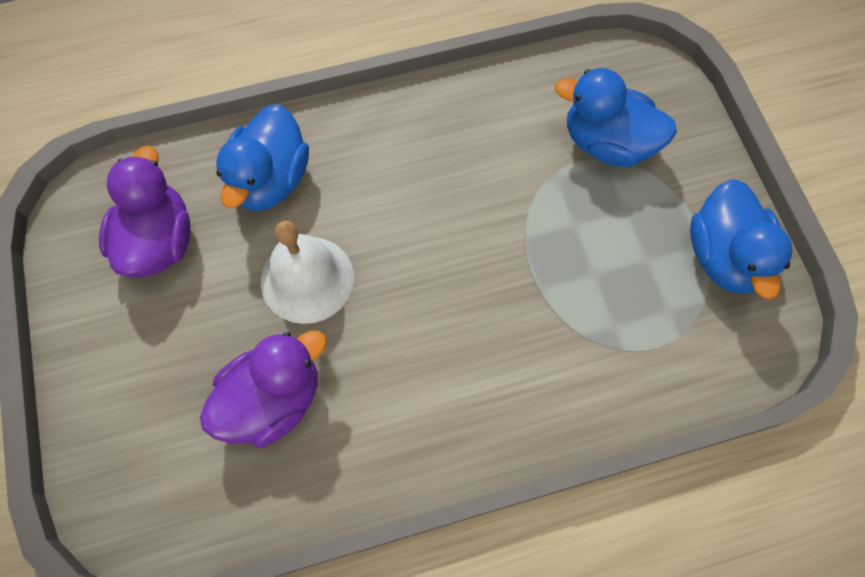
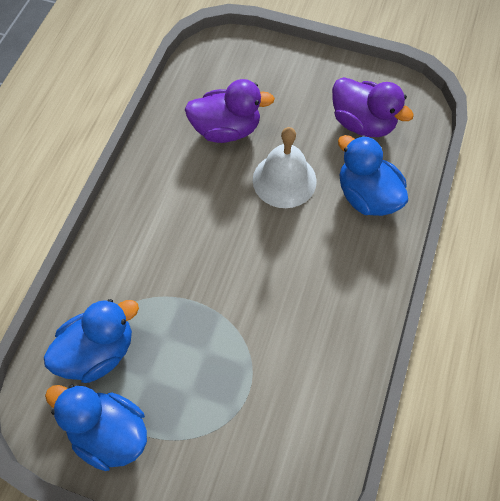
camera: 125 degrees right, 5 degrees down
(273, 400) = (226, 129): purple duck -> purple duck turned 90 degrees counterclockwise
(607, 143) = (249, 423): blue duck -> blue duck (98, 351)

